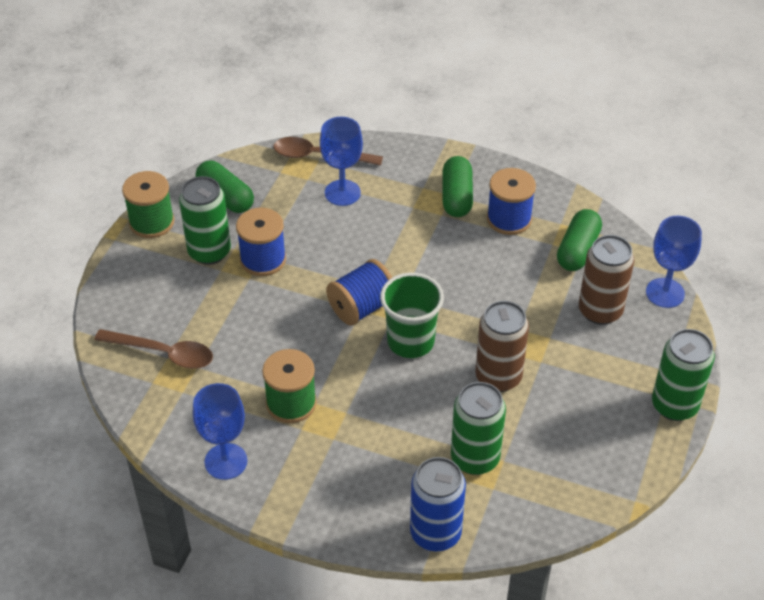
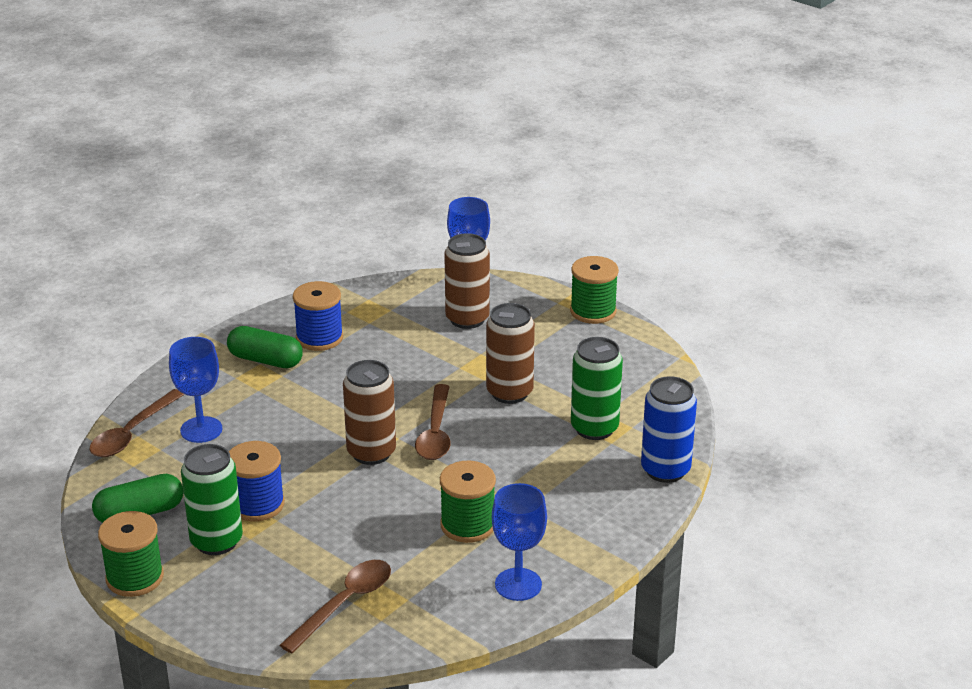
camera: 70 degrees left, 15 degrees down
(361, 307) = (371, 452): blue spool -> brown can
(410, 341) = (435, 432): green cup -> brown spoon
(577, 250) = (387, 311): green capsule -> none
(674, 405) = (593, 311): green can -> green spool

